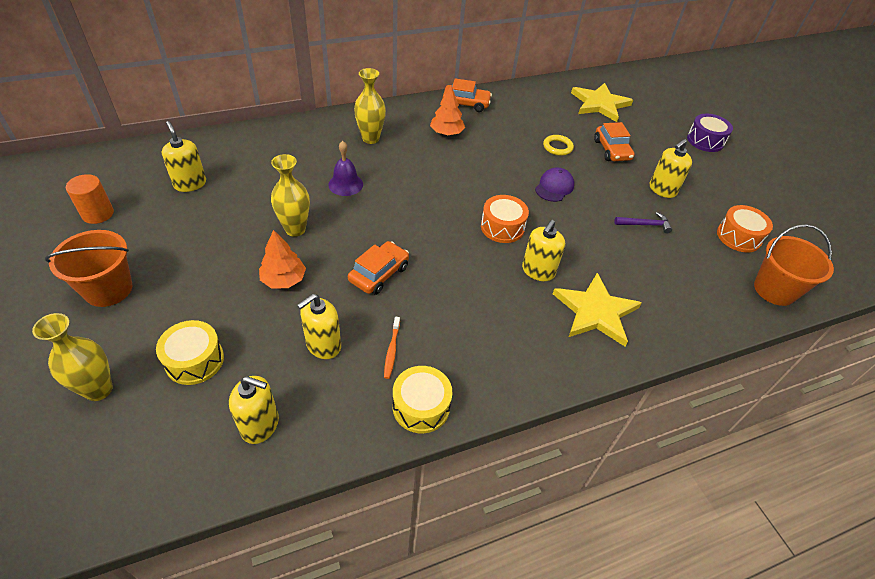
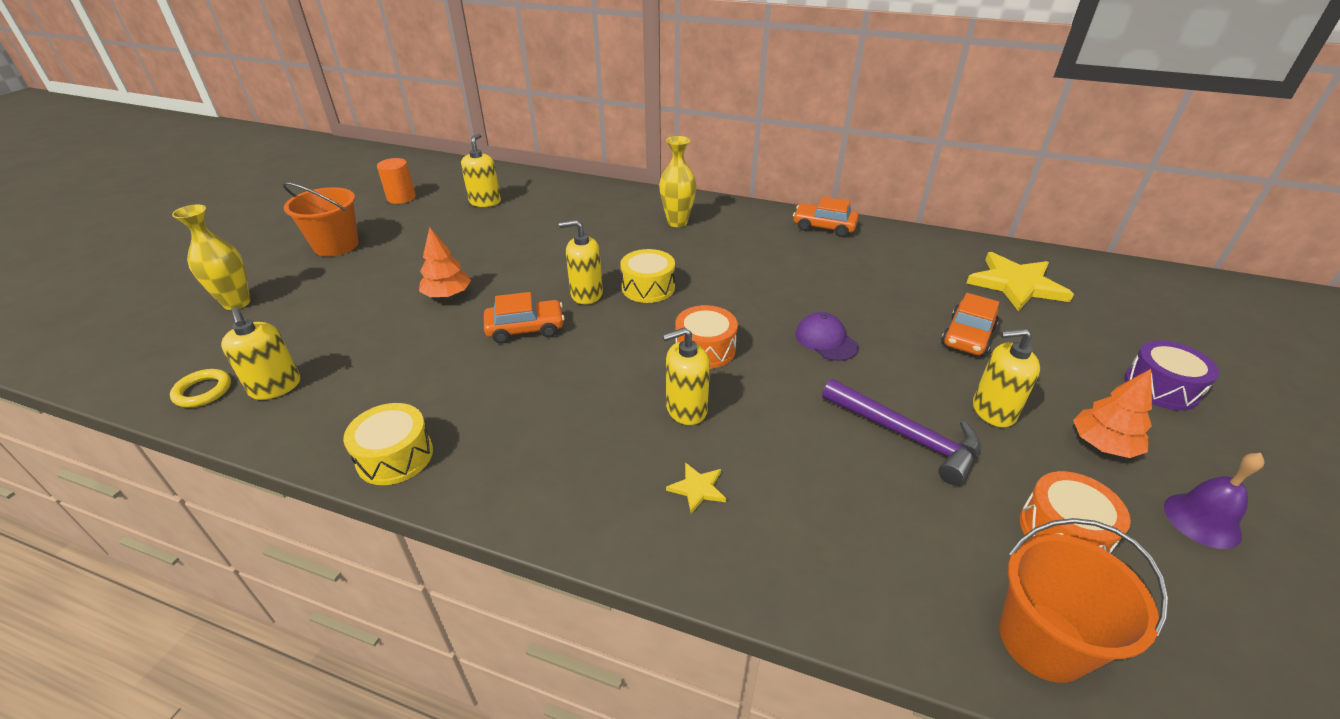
camera: 45 degrees right, 10 degrees down
(194, 360) = (310, 317): yellow drum -> yellow drum (648, 287)
(295, 229) = (511, 263): yellow vase -> none
(323, 345) = (401, 358): yellow soap dispenser -> yellow soap dispenser (586, 294)
(345, 184) = (601, 248): purple bell -> purple bell (1202, 520)
(392, 350) = (443, 395): orange toothbrush -> none
(446, 133) = (764, 244): orange tree -> orange tree (1102, 445)
(466, 103) = (824, 227): orange car -> orange car turned 150 degrees clockwise
(554, 187) = (826, 340): purple cap -> purple cap turned 105 degrees counterclockwise
(557, 147) = (887, 304): yellow ring -> yellow ring (203, 391)
(595, 311) = (697, 488): yellow star -> yellow star, size x0.44
(645, 225) = (906, 436): purple hammer -> purple hammer, size x1.76

